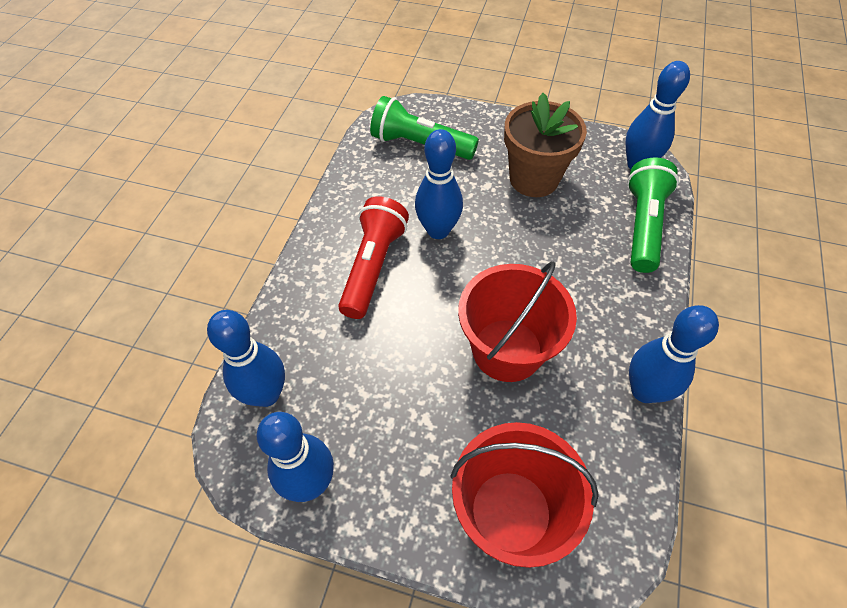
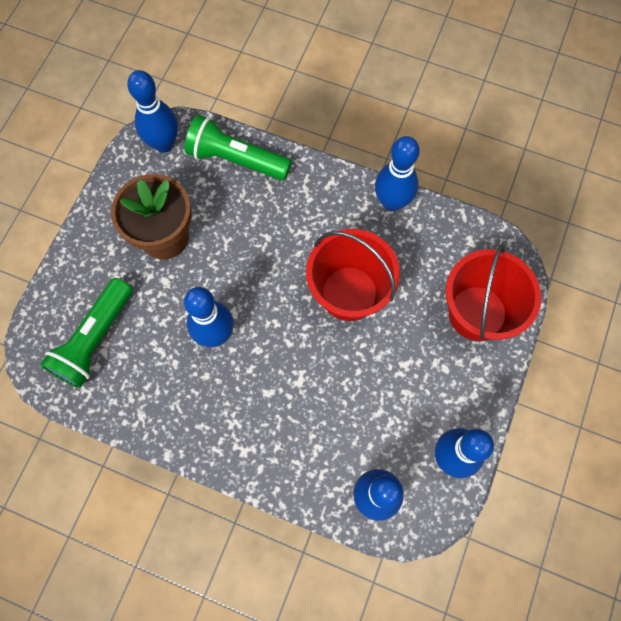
camera: 85 degrees left, 15 degrees up
(373, 266) = (250, 397): red flashlight -> none

